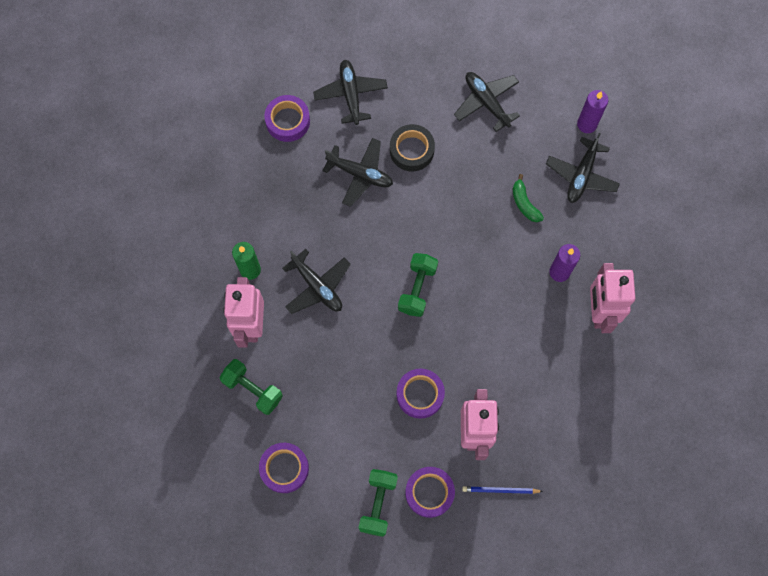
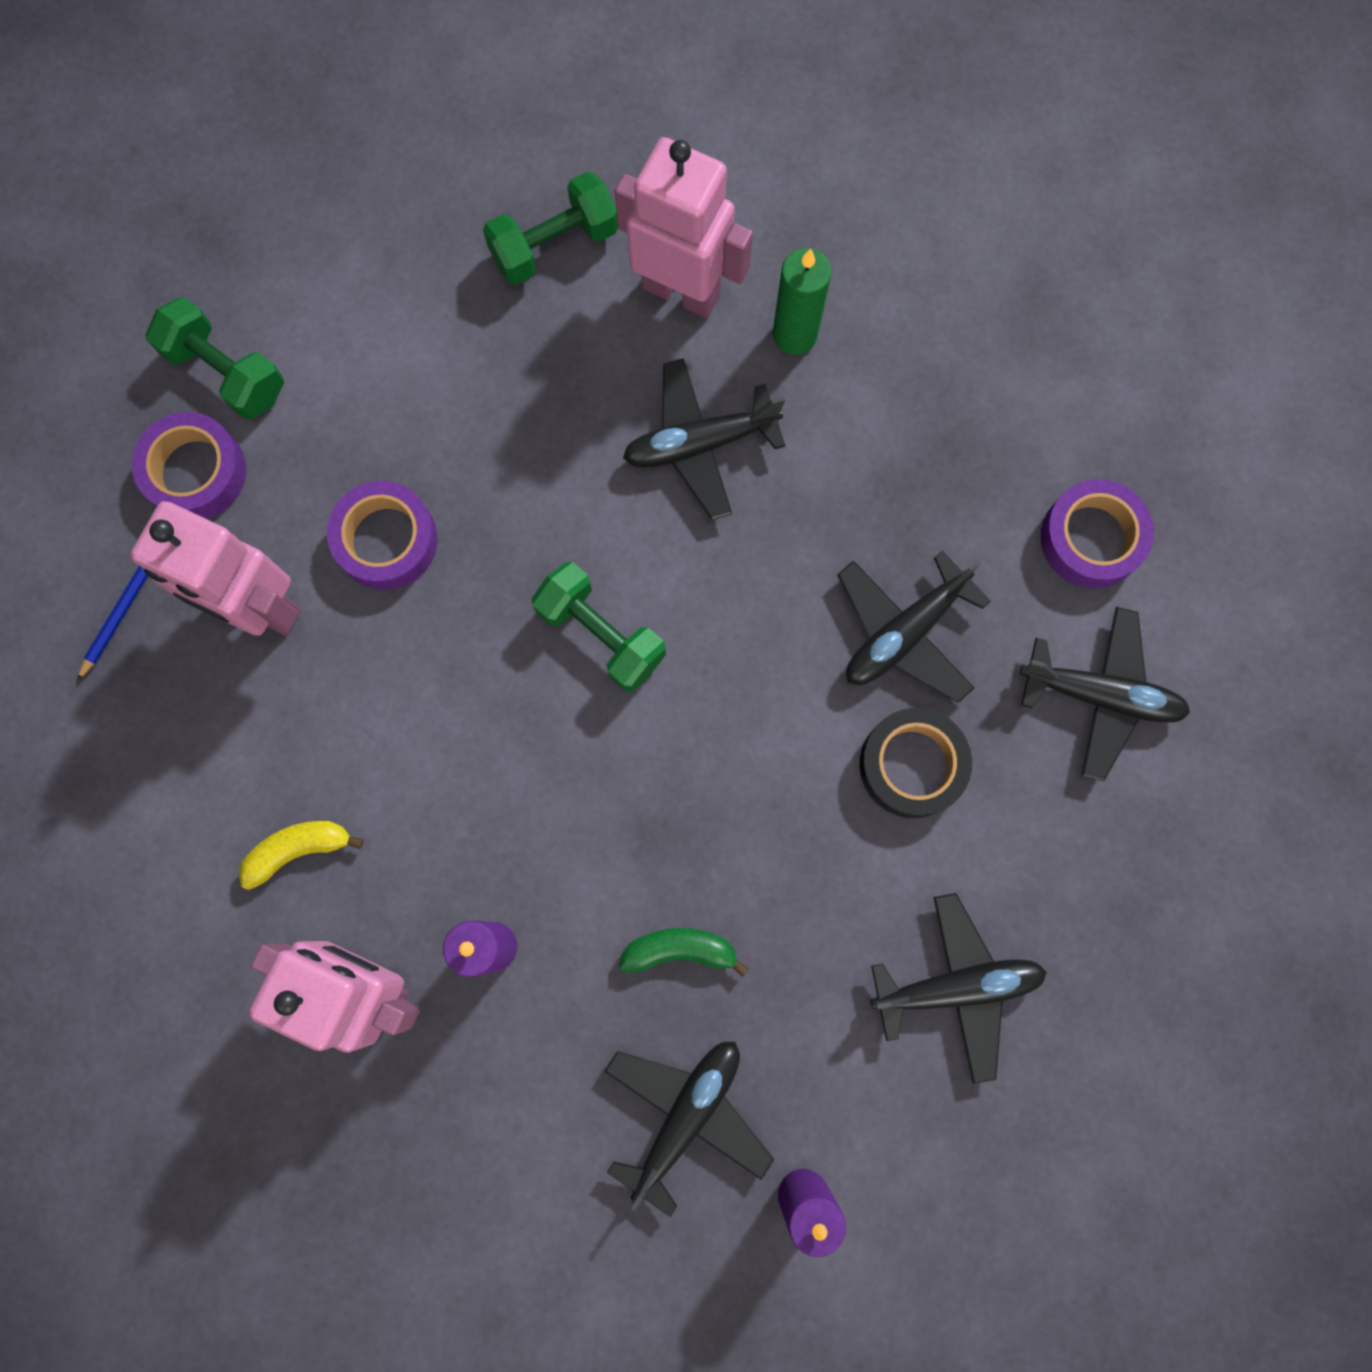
camera: 115 degrees right, 5 degrees up
(284, 468) = (379, 239): purple tape -> none
(562, 364) = (298, 850): none -> yellow banana
(581, 175) = (686, 1115): black plane -> black plane turned 75 degrees clockwise

